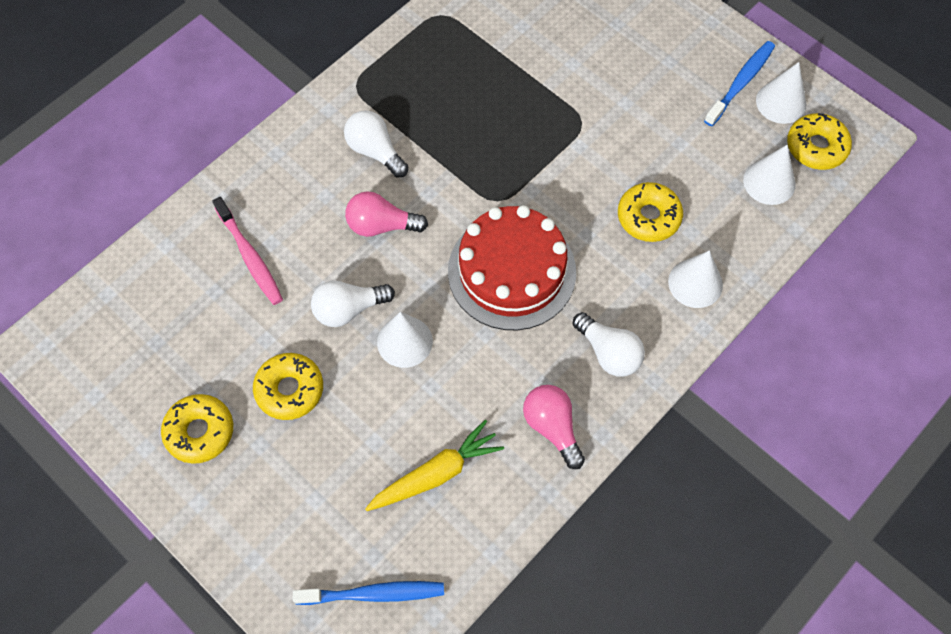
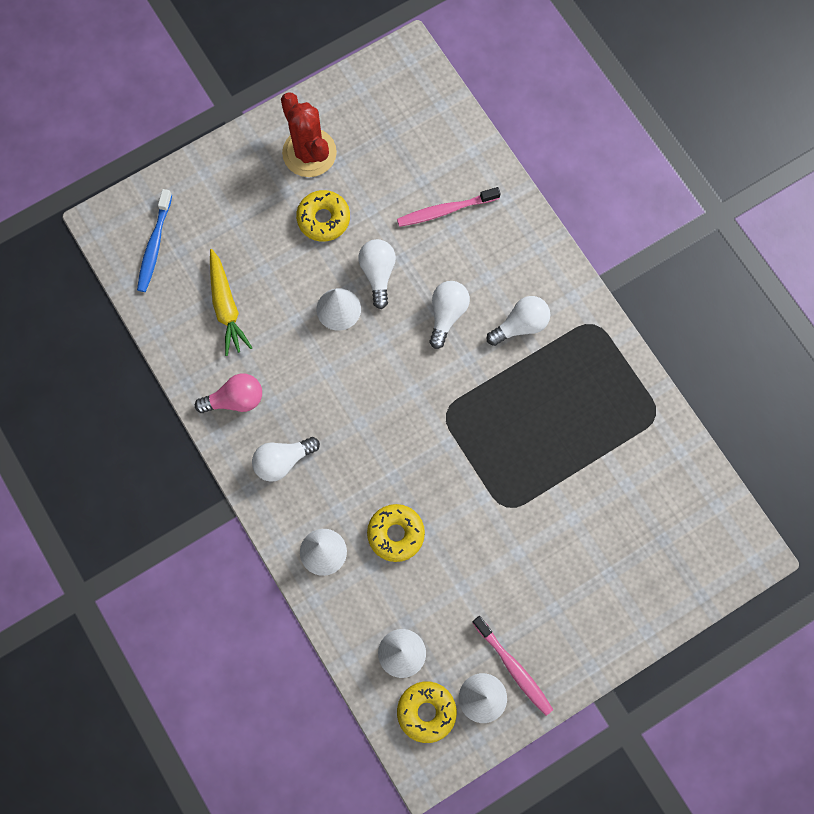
camera: 105 degrees right, 10 degrees up
(199, 432) = (309, 153): yellow donut -> red cactus
(381, 225) = (447, 314): pink light bulb -> white light bulb
(512, 271) = (376, 406): red cake -> none
(741, 83) = (514, 668): blue toothbrush -> pink toothbrush

